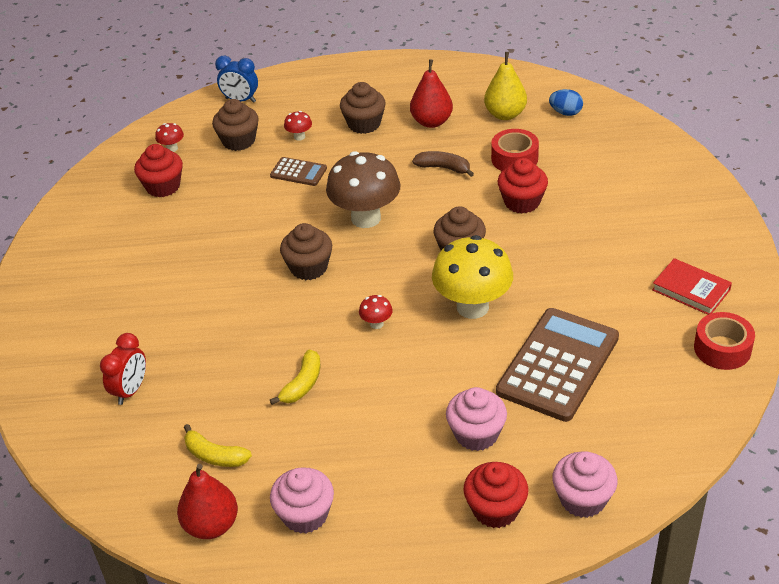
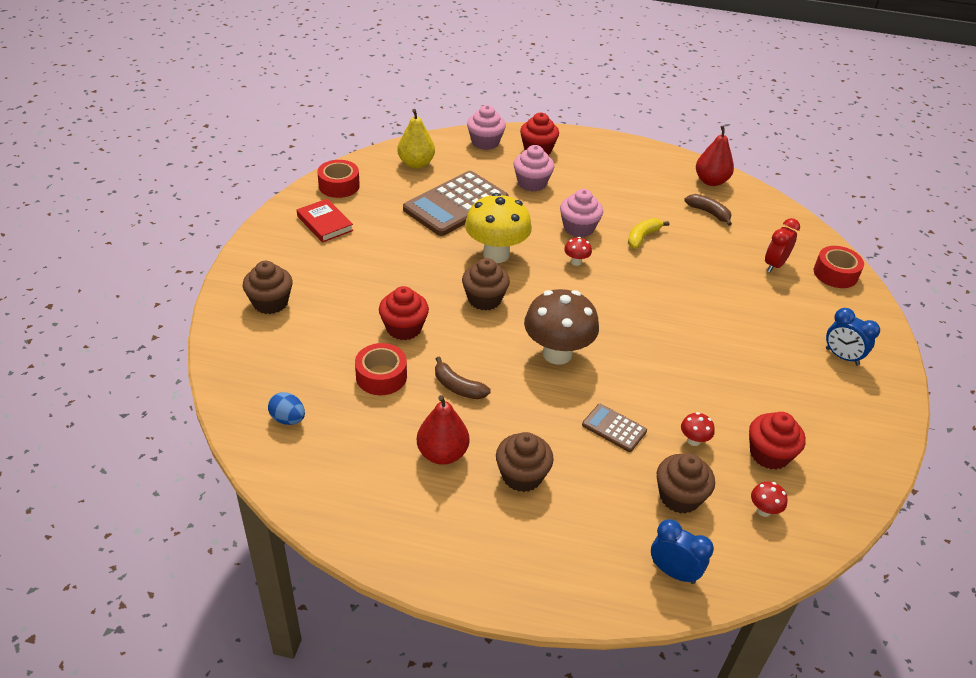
camera: 170 degrees left, 0 degrees up
(53, 399) = (835, 274): none -> red tape
(74, 291) = (842, 356): none -> blue clock
(215, 455) = (709, 213): yellow banana -> brown banana
(299, 137) = (604, 480): red mushroom -> red mushroom (693, 440)
(305, 515) = (652, 173): pink cupcake -> pink cupcake (578, 228)
(309, 267) = (622, 321): brown cupcake -> brown cupcake (270, 302)
(505, 114) = (354, 438): yellow pear -> yellow pear (416, 164)

